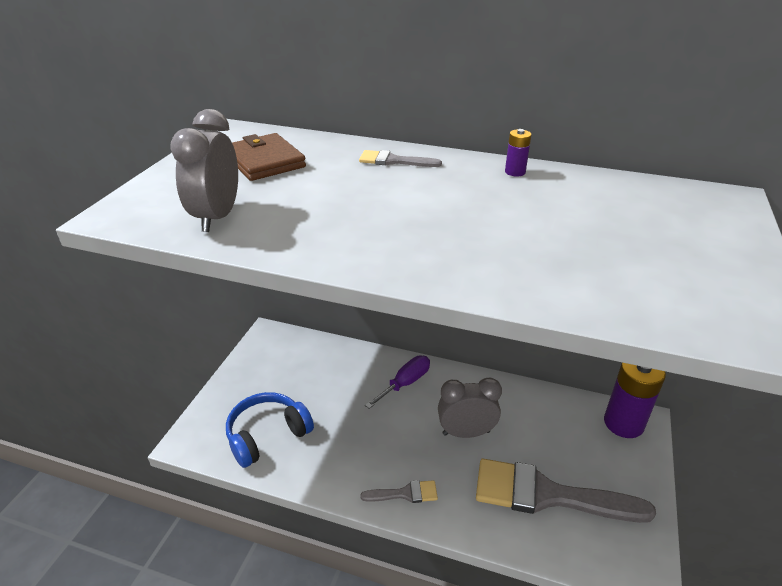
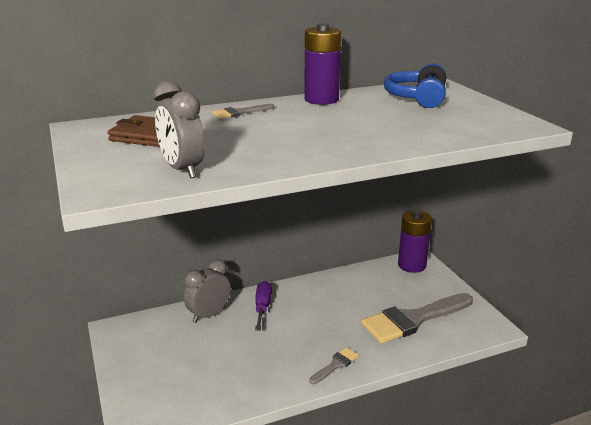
camera: 40 degrees left, 10 degrees down
(267, 435) = (199, 388): blue headphones -> blue headphones (417, 98)
(466, 433) = (334, 314): grey clock -> grey clock (209, 315)
(515, 172) = (321, 100): purple battery -> purple battery, size x2.34

